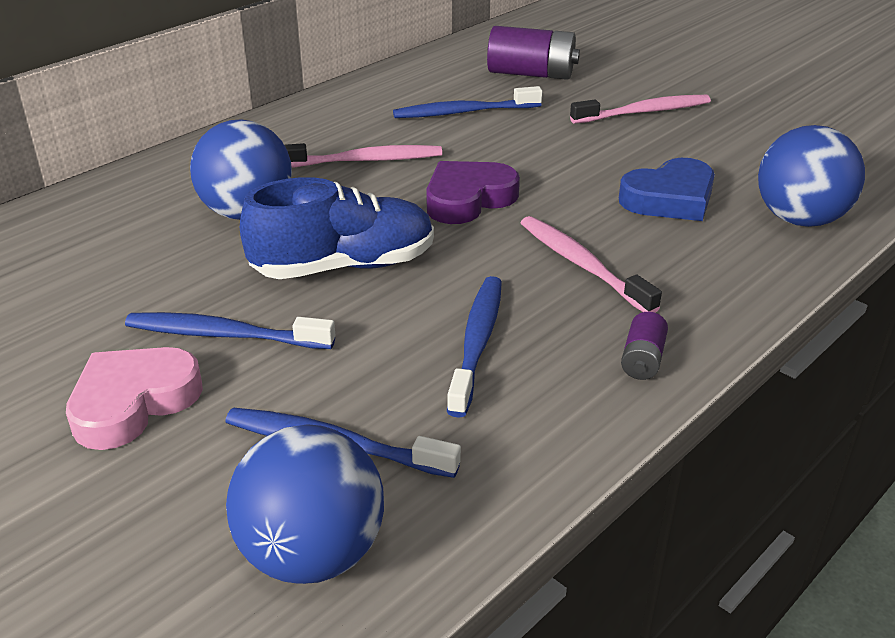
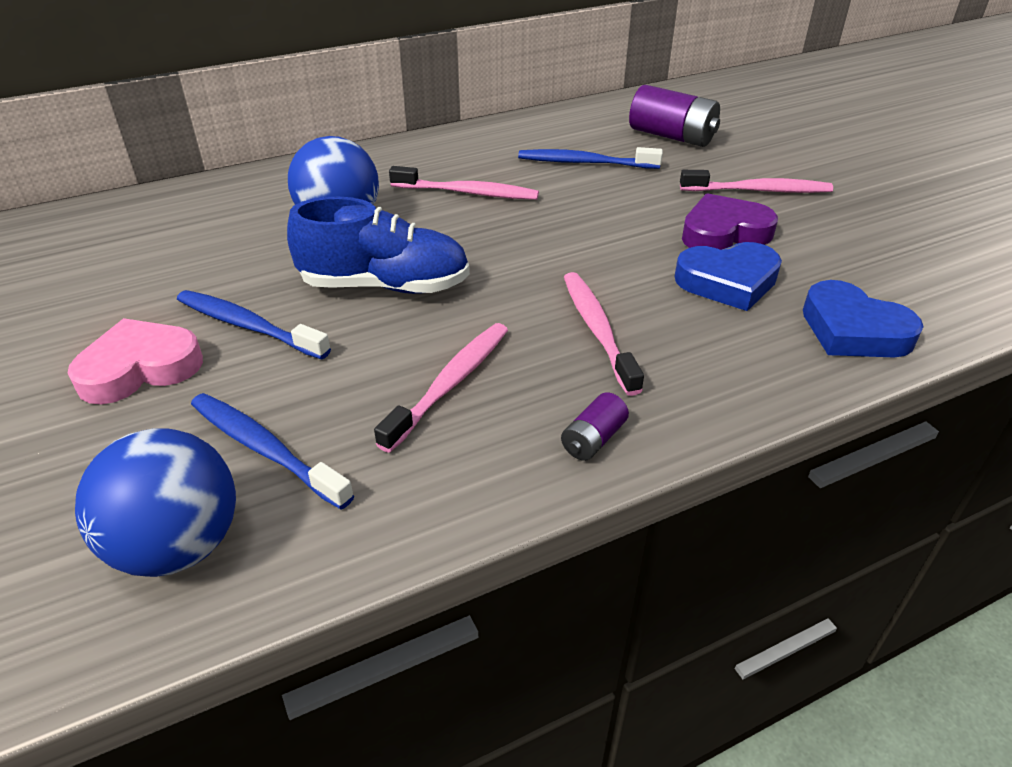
camera: 20 degrees right, 5 degrees up
(468, 199) = (534, 245): purple heart -> purple heart (724, 233)
(477, 342) = (450, 384): blue toothbrush -> pink toothbrush
(800, 219) = (853, 330): blue ball -> blue heart

